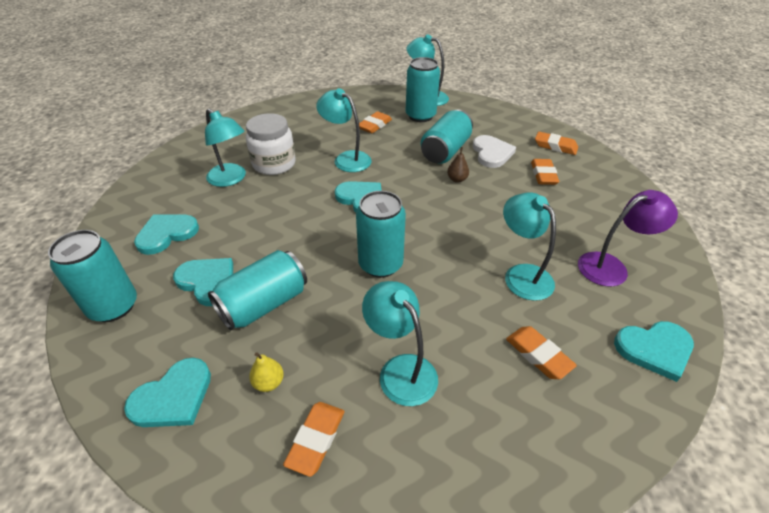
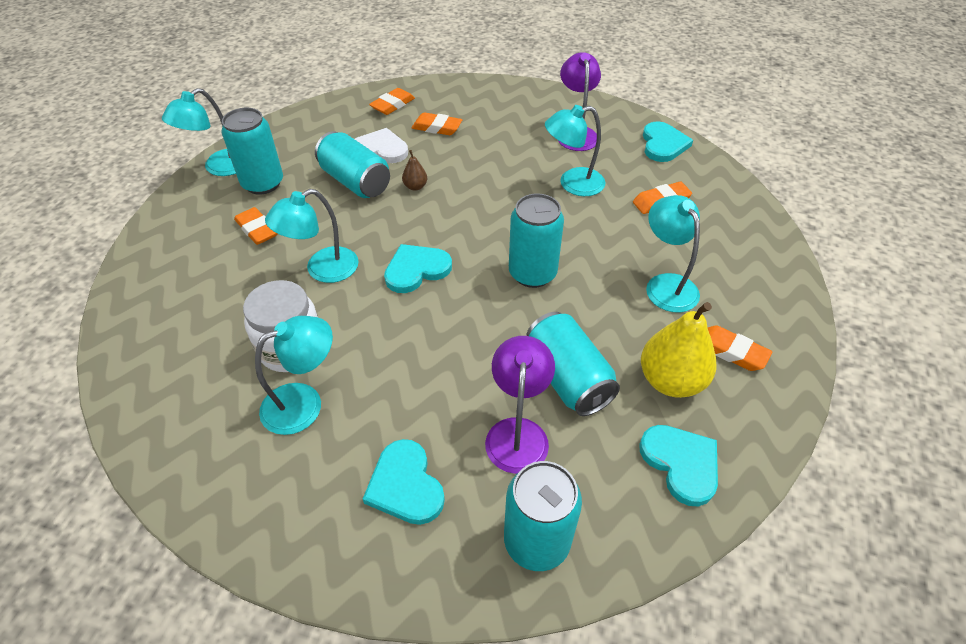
camera: 75 degrees left, 5 degrees up
(208, 282) = (518, 432): turquoise heart -> purple lamp
(269, 382) = (671, 381): yellow pear -> yellow pear, size x2.16
(400, 370) = (666, 284): turquoise lamp -> turquoise lamp turned 90 degrees clockwise

